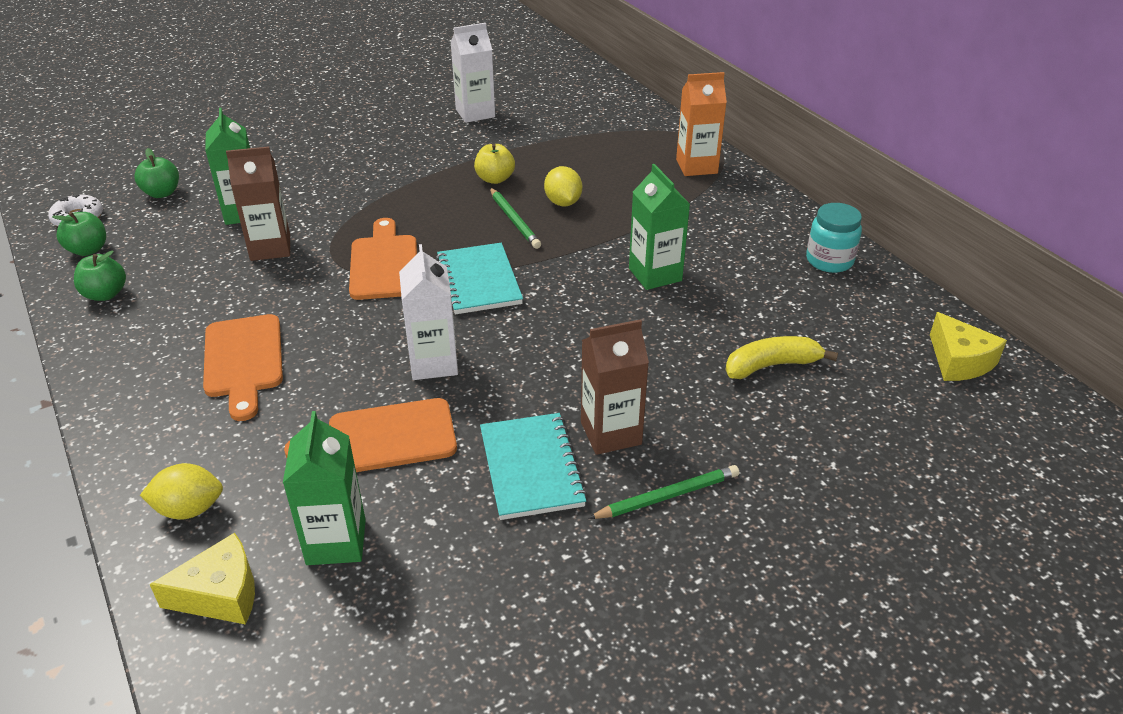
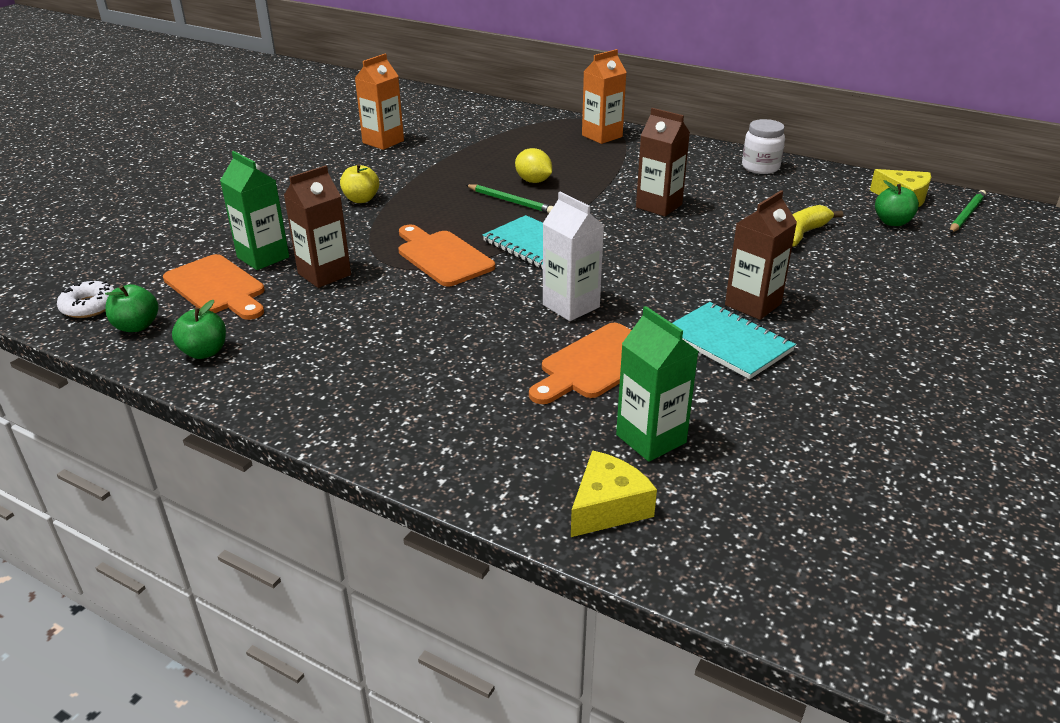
camera: 30 degrees left, 5 degrees down
(162, 193) = (157, 265): green apple -> green apple (892, 222)
(189, 509) = (503, 466): yellow lemon -> none
(243, 361) = (409, 355): orange cutting board -> orange cutting board (217, 287)
(475, 113) = (383, 142): white carton -> orange carton
(495, 179) = (459, 180): yellow apple -> yellow apple (361, 199)
(655, 274) = (659, 206): green carton -> brown carton
(667, 496) = (835, 326): green pencil -> green pencil (966, 215)
(829, 261) = (760, 167): turquoise jar -> white jar

